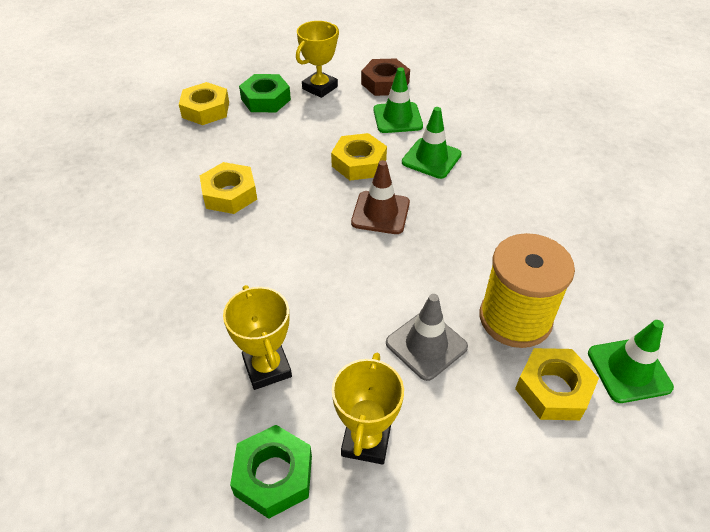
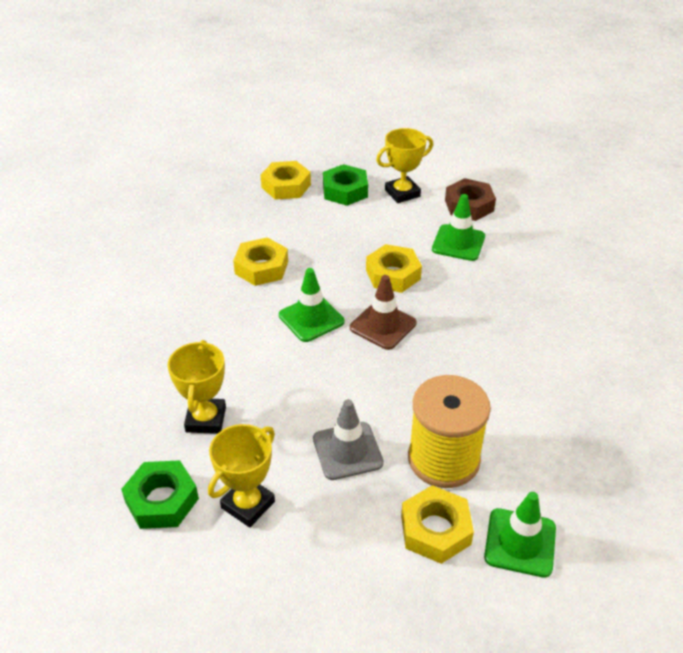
camera: 25 degrees right, 5 degrees down
(431, 158) = (465, 291): green traffic cone -> green traffic cone (311, 318)

